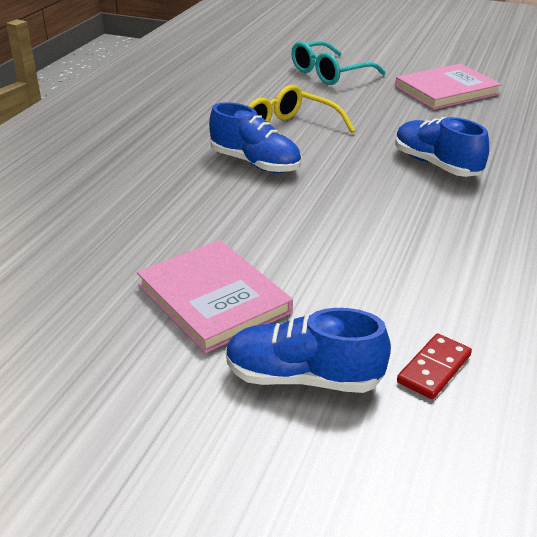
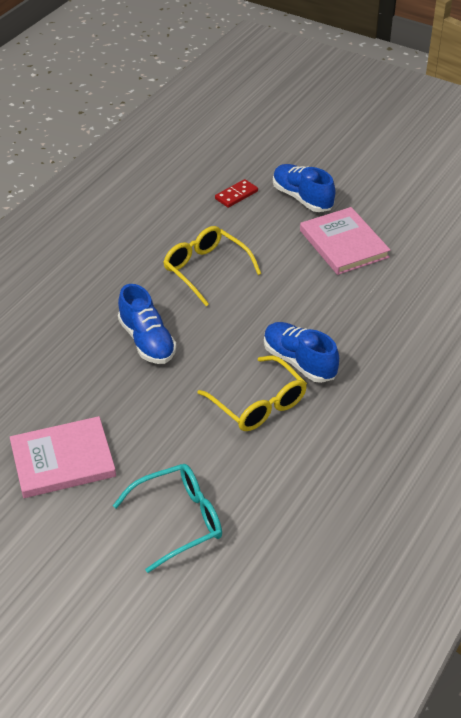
camera: 170 degrees left, 10 degrees up
(303, 378) = (302, 198): blue shoe -> blue shoe turned 150 degrees counterclockwise
(414, 240) = (206, 270): none -> yellow glasses

